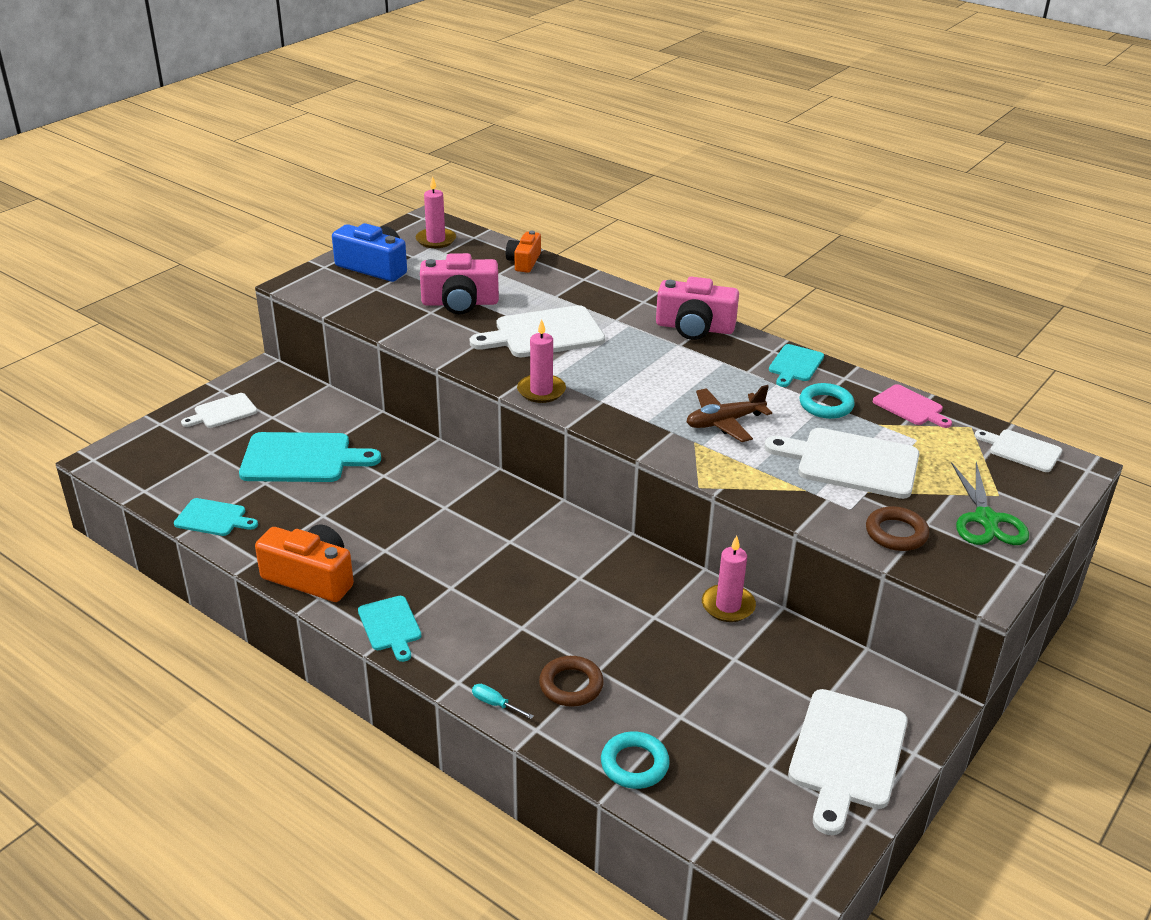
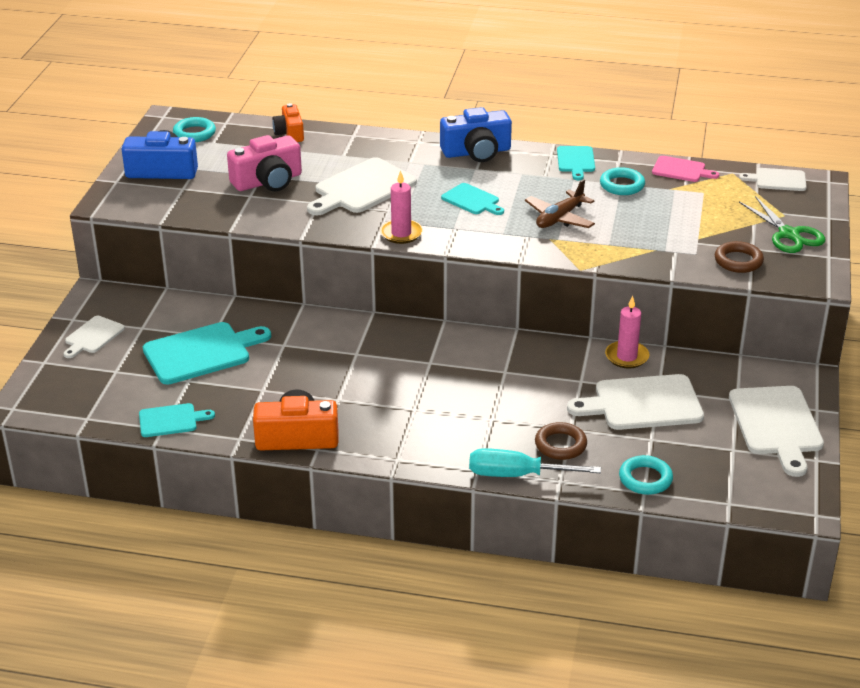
camera: 25 degrees left, 0 degrees up
(390, 626) = (392, 450): turquoise cutting board -> turquoise cutting board (472, 200)
(436, 240) = (194, 133): pink candle -> turquoise ring
(495, 704) = (517, 475): turquoise screwdriver -> turquoise screwdriver, size x2.25
(694, 327) = (476, 152): pink camera -> blue camera
(851, 462) = (671, 221): white cutting board -> white cutting board (642, 403)

